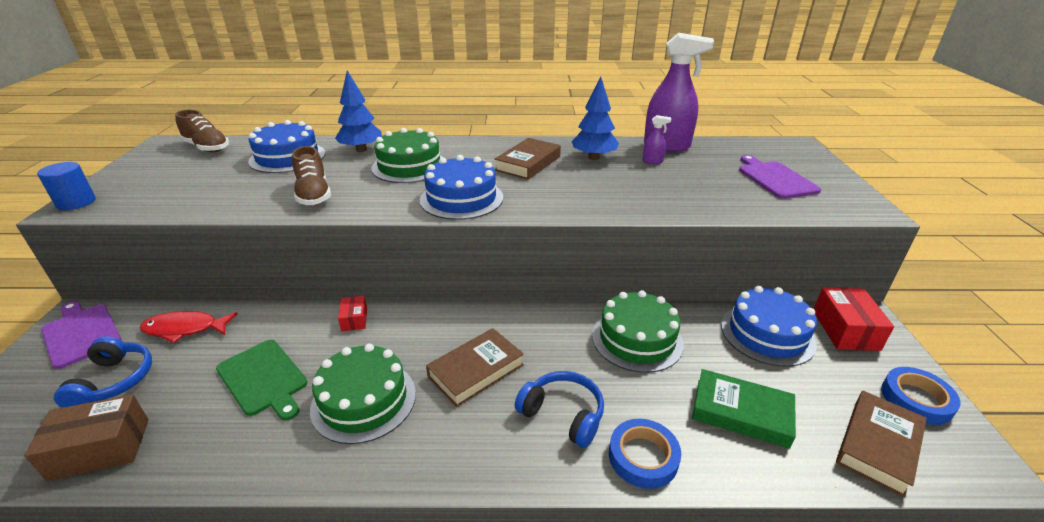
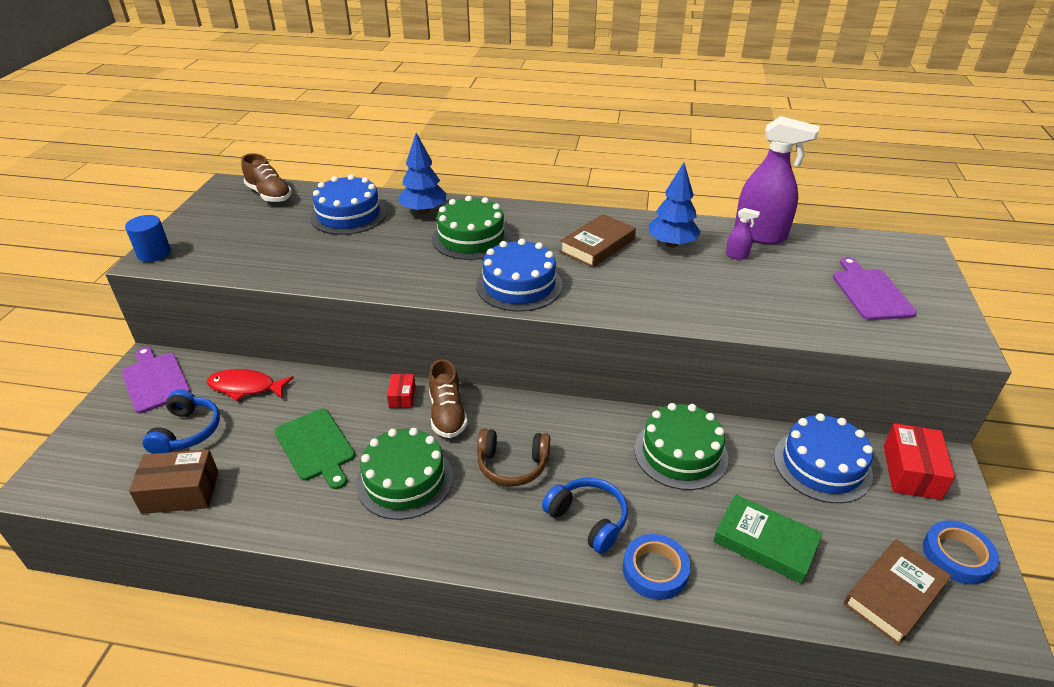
camera: 10 degrees right, 5 degrees up
(314, 195) = (373, 266): brown shoe -> brown shoe (447, 414)
(476, 370) = (512, 465): brown book -> brown headphones

